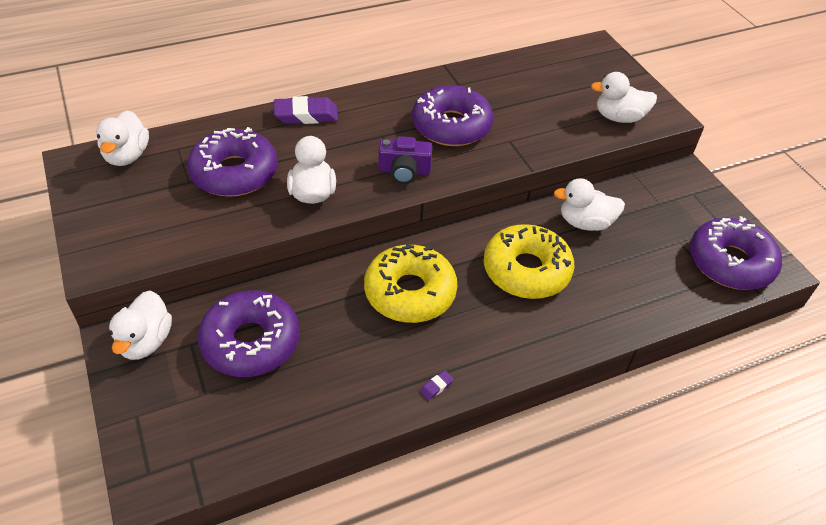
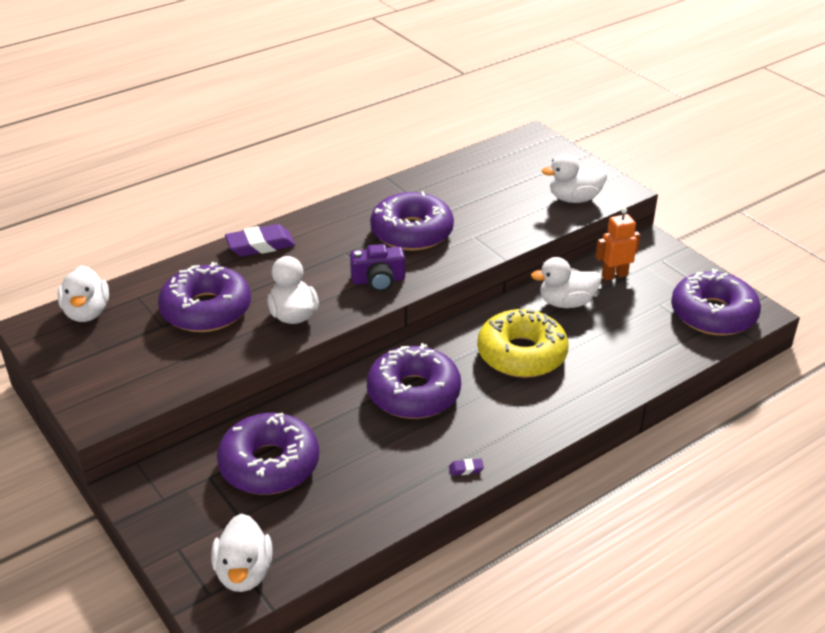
camera: 10 degrees left, 10 degrees down
(145, 341) = (161, 483): white duck -> white duck (244, 572)
(410, 292) = (413, 393): yellow donut -> purple donut
(436, 387) = (466, 469): purple eraser -> purple eraser turned 45 degrees clockwise
(640, 202) = (614, 275): none -> orange robot

